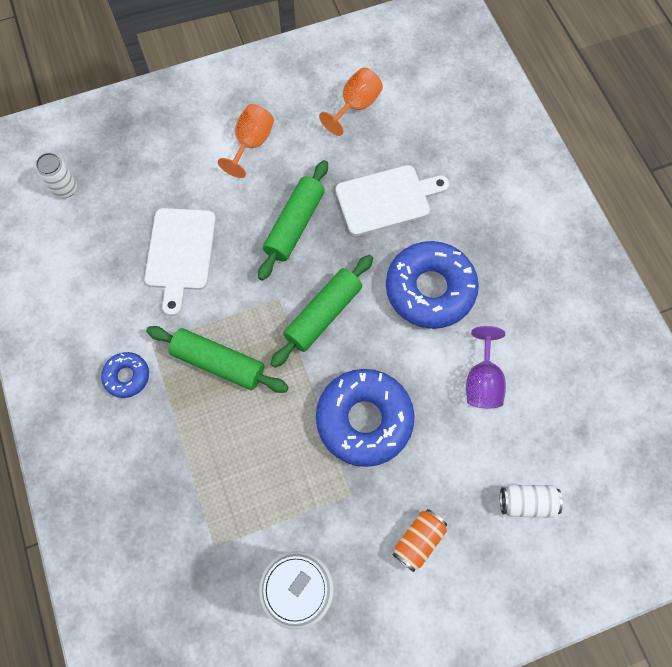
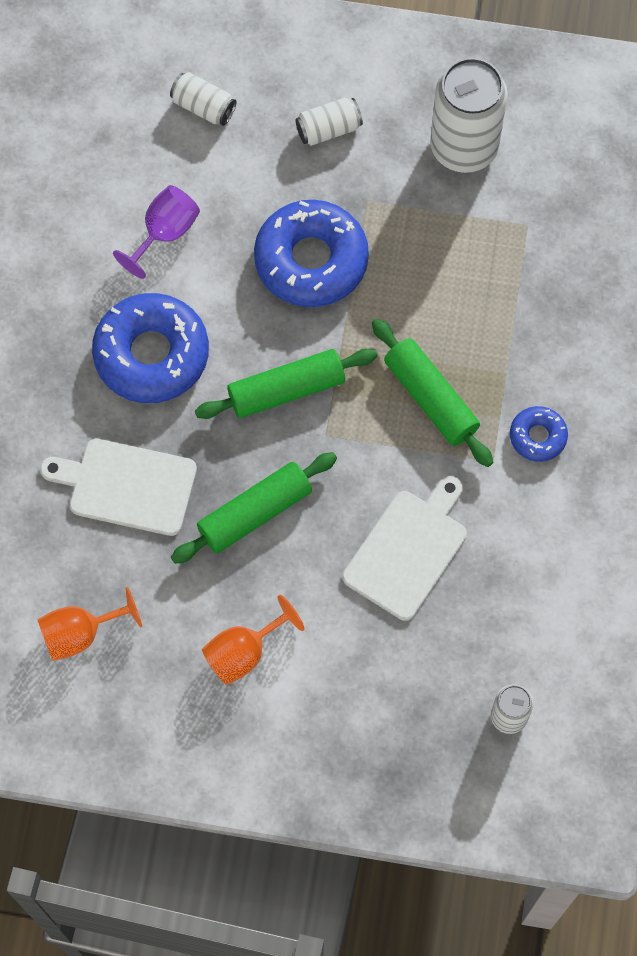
camera: 150 degrees left, 0 degrees up
(418, 540) = (328, 129): orange can -> white can

